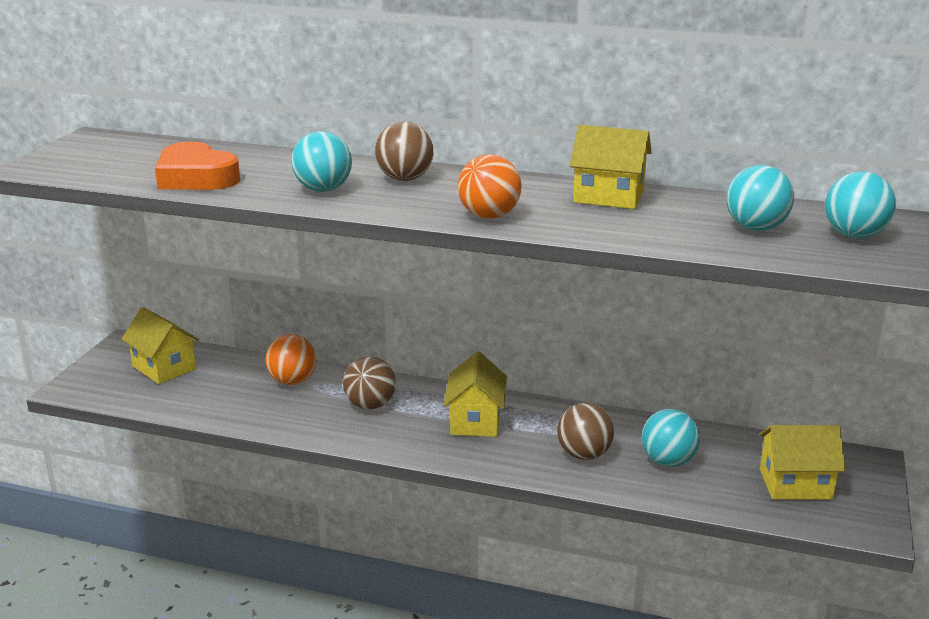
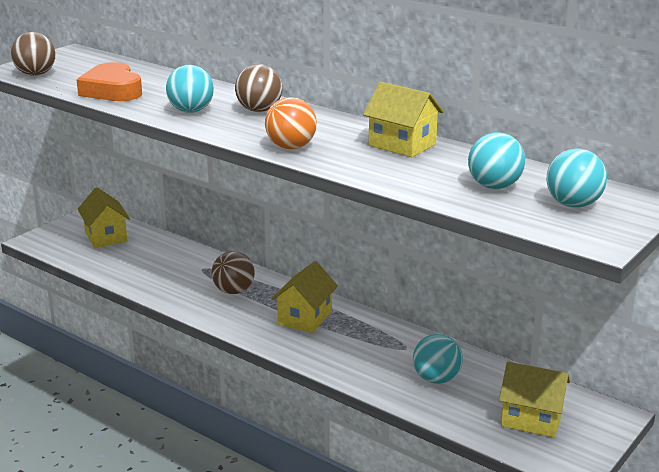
camera: 20 degrees right, 0 degrees up
(292, 381) = (189, 263): orange ball -> none
(584, 454) = (371, 360): brown ball -> brown ball (36, 74)

